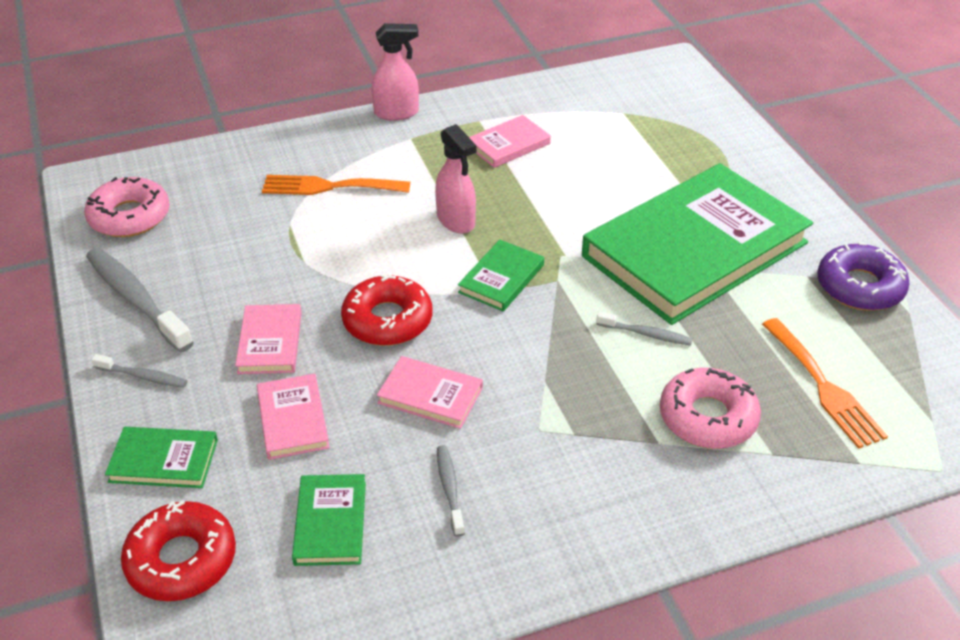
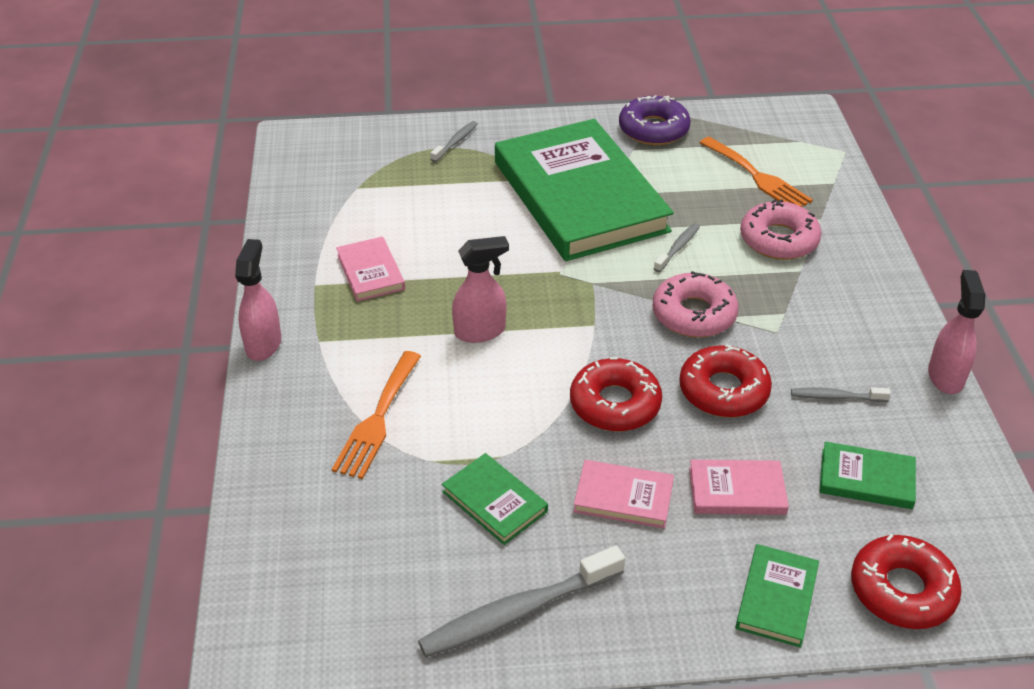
camera: 75 degrees left, 0 degrees up
(129, 216) = (352, 613): pink donut -> pink donut (694, 314)
(143, 376) = (650, 610): grey toothbrush -> grey toothbrush (456, 142)
(430, 395) = (723, 390): pink book -> red donut
(501, 279) = (579, 317): green book -> green book (495, 501)
(520, 594) = (945, 376): none -> pink spray bottle
(824, 387) = (758, 177): orange fork -> orange fork turned 60 degrees clockwise

